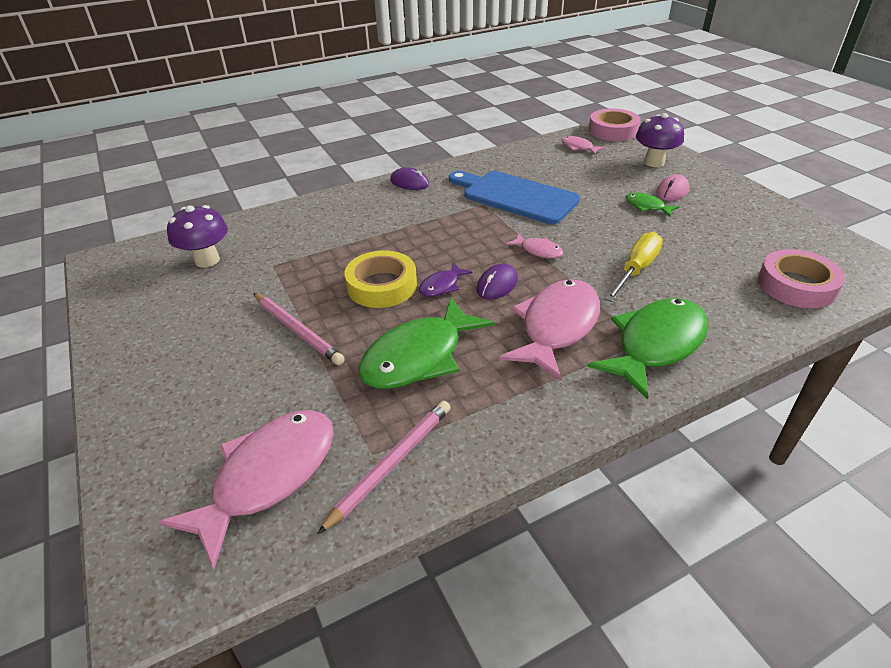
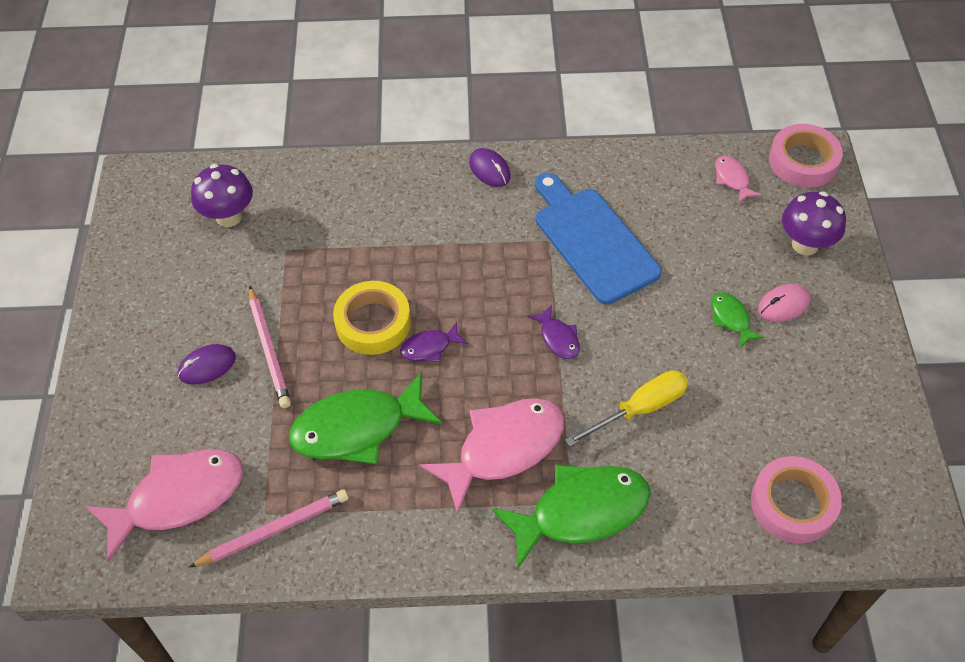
camera: 25 degrees right, 15 degrees up
(497, 285) = (483, 369): purple mouse -> purple mouse (207, 366)
(538, 251) = (558, 338): pink fish -> purple fish

